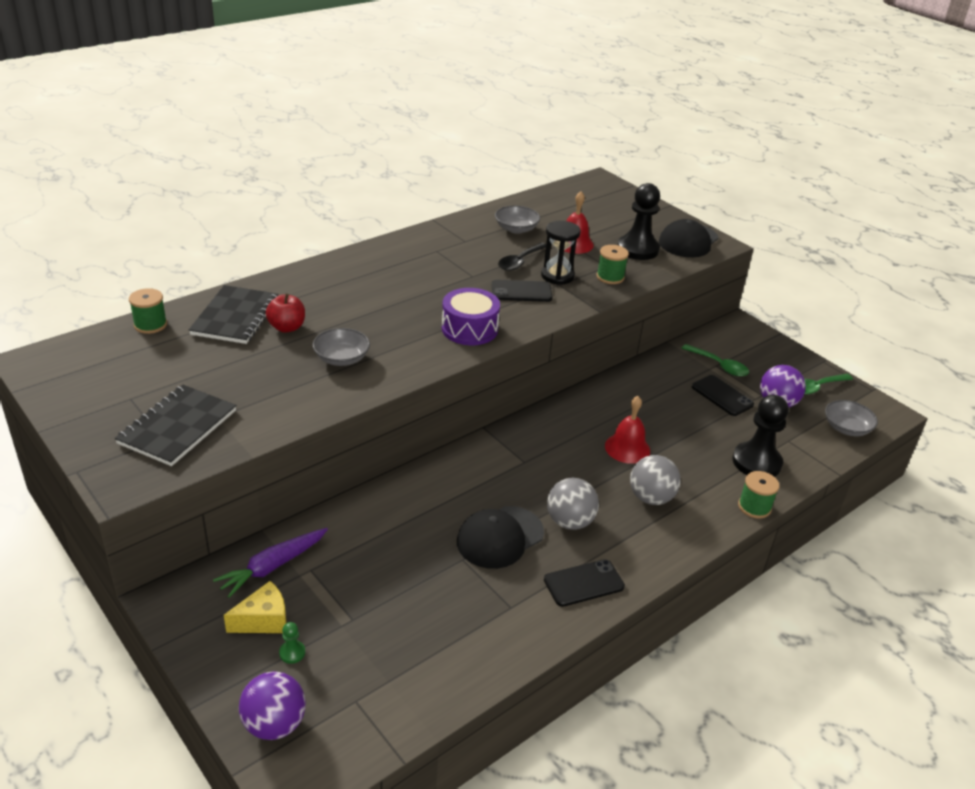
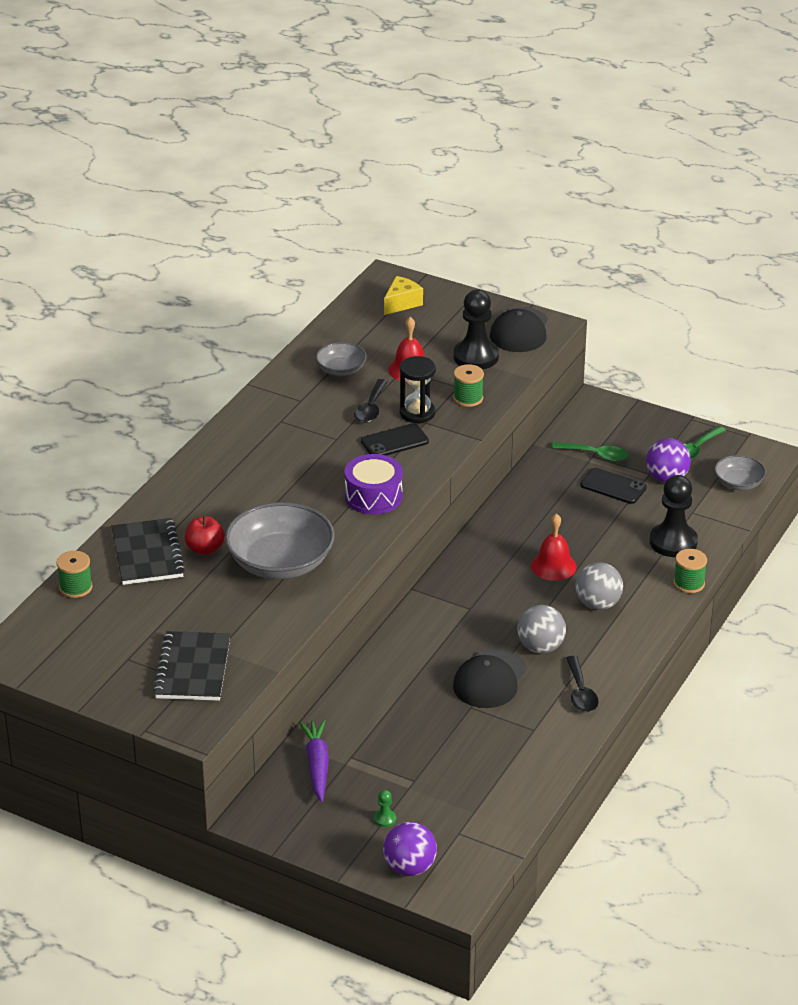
camera: 20 degrees left, 0 degrees up
(263, 620) = (343, 805): yellow cheese -> yellow cheese (402, 303)
(272, 566) = (317, 765): purple carrot -> purple carrot turned 150 degrees clockwise
(341, 358) = (280, 562): grey bowl -> grey bowl, size x1.93
(584, 583) = (580, 692): black phone -> black spoon

